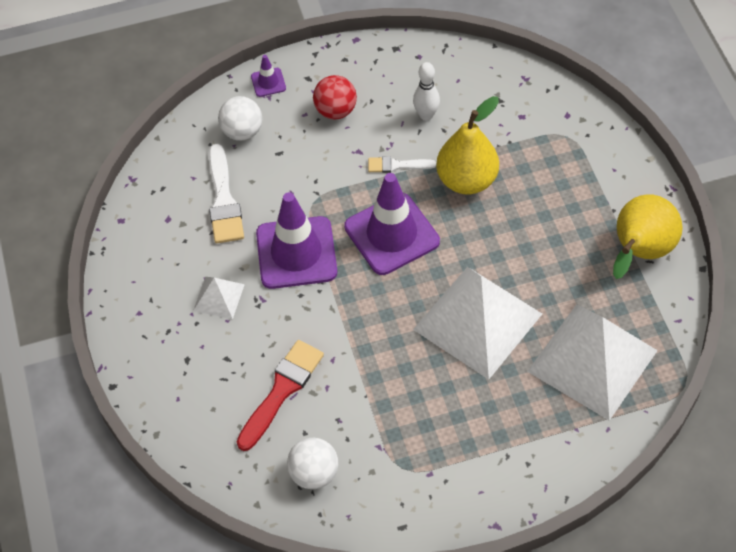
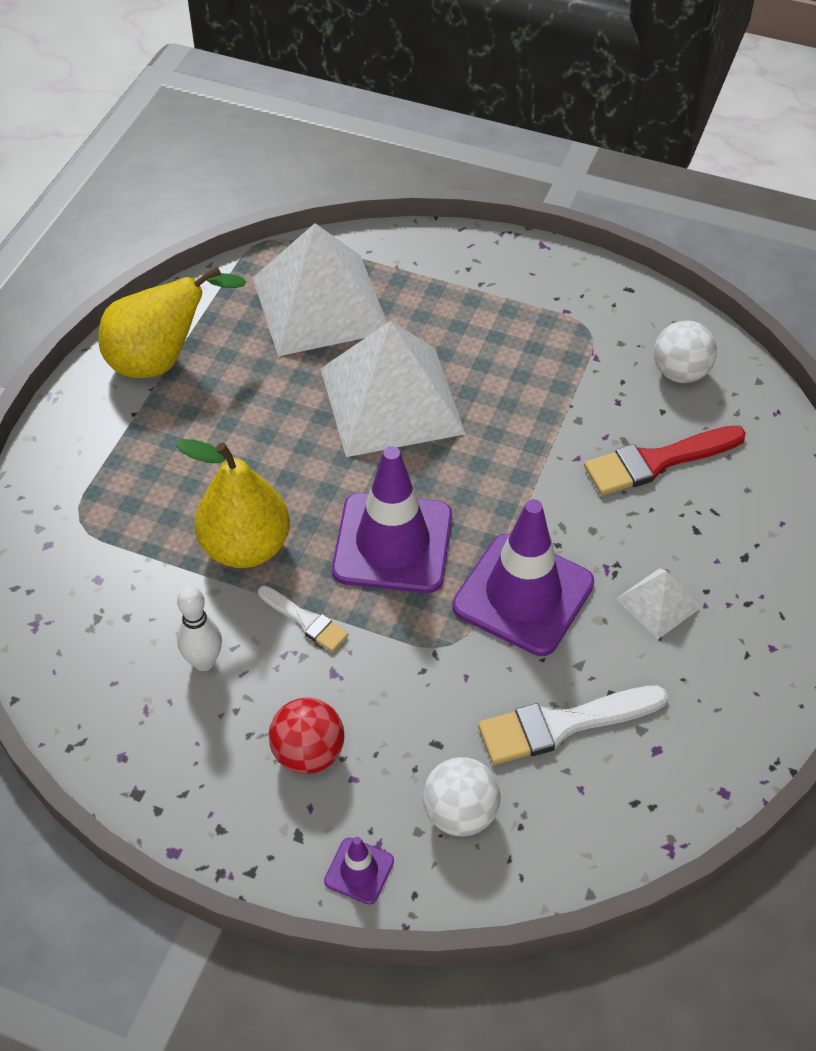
camera: 145 degrees left, 5 degrees down
(224, 200) = (562, 725): white brush -> white brush turned 135 degrees counterclockwise

